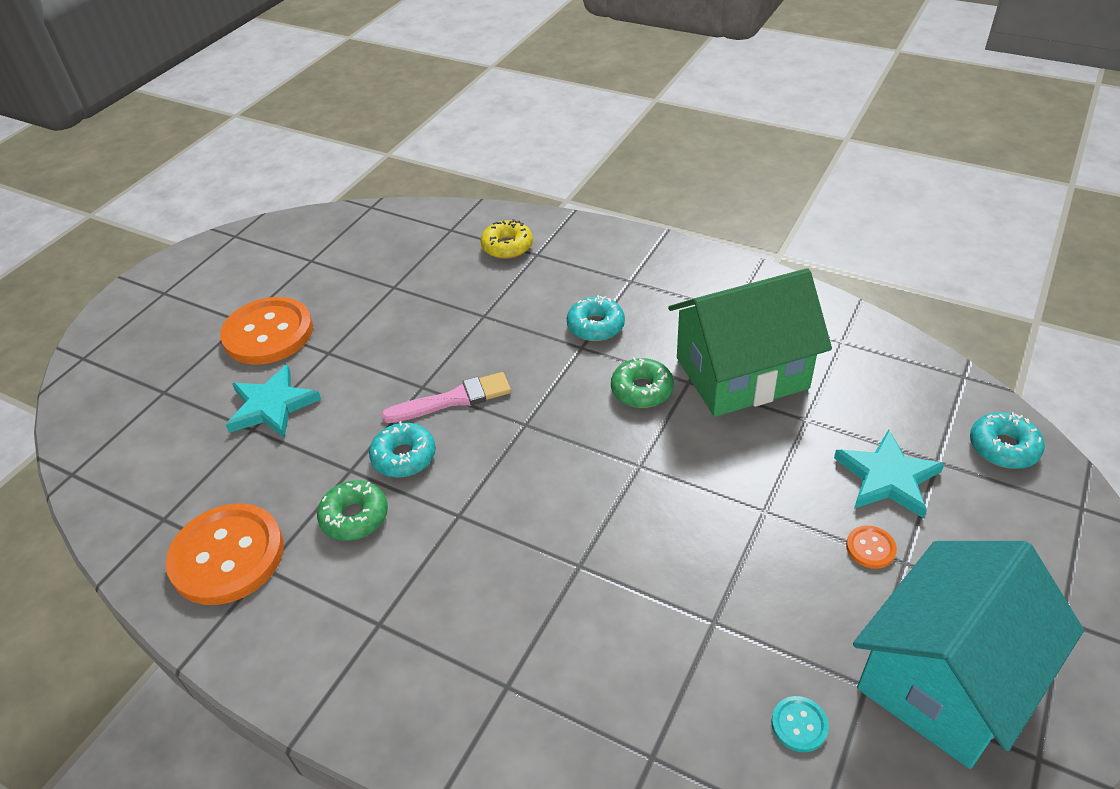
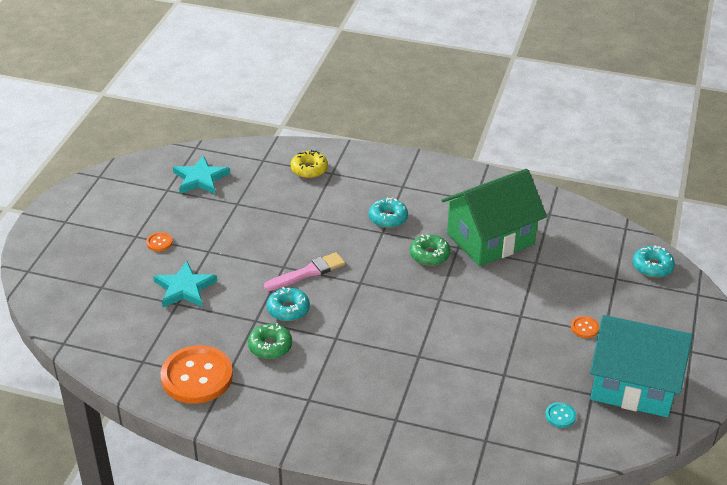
camera: 15 degrees left, 5 degrees down
(268, 333) = (159, 242): orange button -> orange button, size x0.41
(887, 478) = (588, 290): turquoise star -> turquoise star (200, 178)
(946, 678) = (633, 385): turquoise house -> turquoise house turned 75 degrees clockwise

